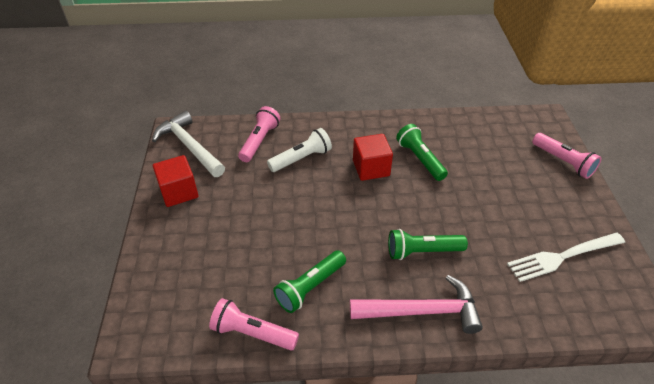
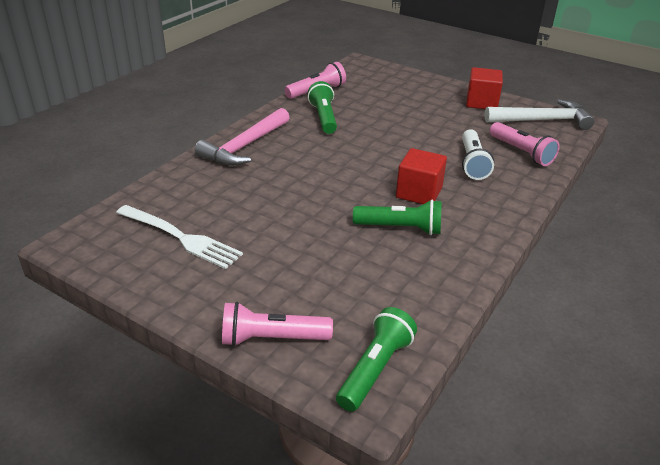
camera: 125 degrees right, 10 degrees down
(422, 251) = (290, 171): green flashlight -> green flashlight (375, 369)
(562, 257) = (180, 237): white fork -> white fork turned 105 degrees clockwise

